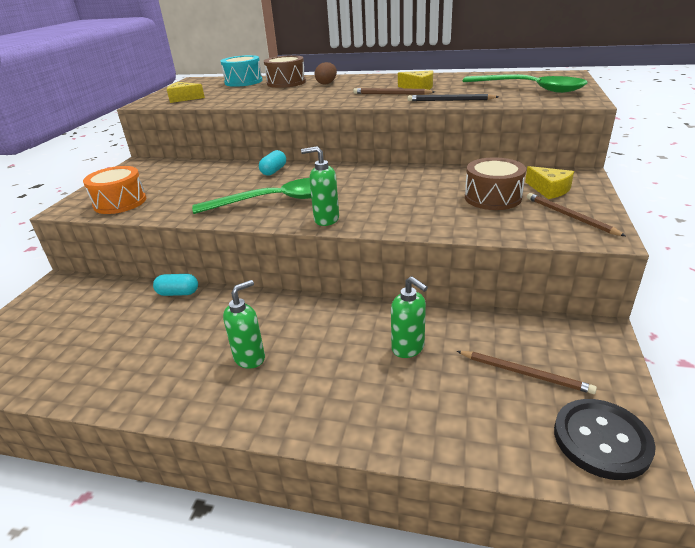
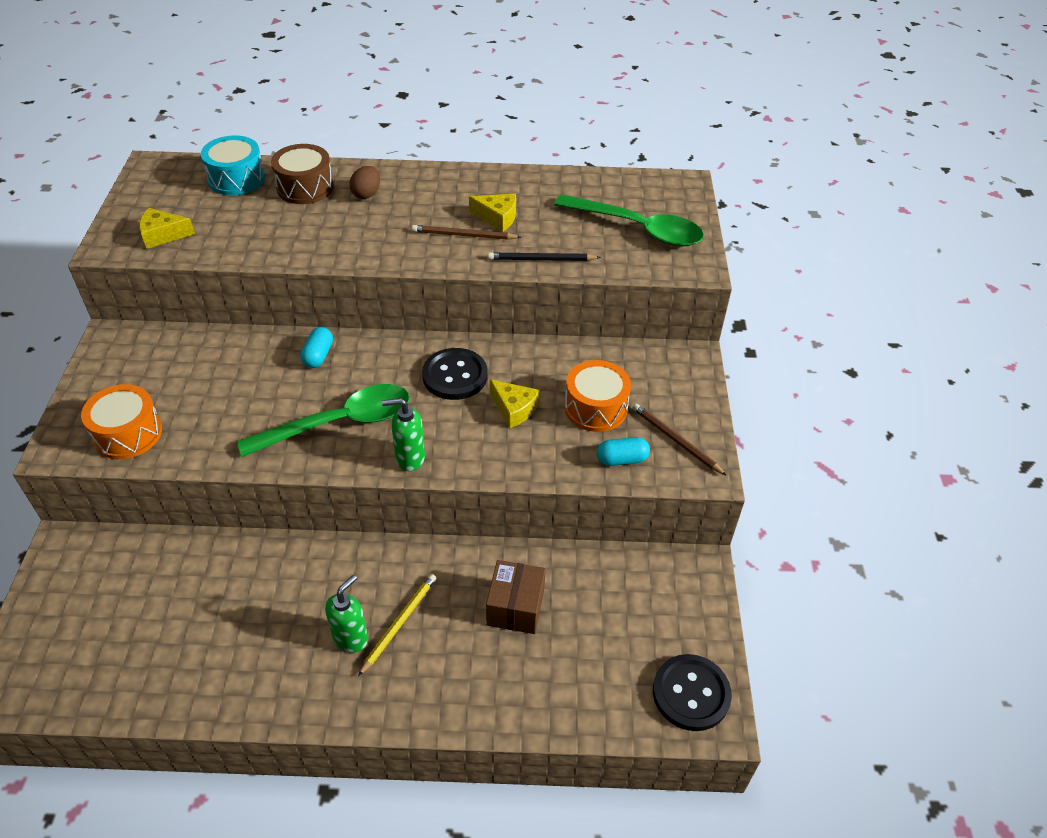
camera: 15 degrees left, 15 degrees up
(178, 293) = (234, 550): turquoise capsule -> turquoise capsule (622, 459)
(296, 351) = (399, 623): none -> yellow pencil
(374, 181) = (455, 376): none -> black button
(408, 348) = (515, 607): green soap dispenser -> brown box
(492, 197) = (595, 408): brown drum -> orange drum
(525, 373) = (629, 627): brown pencil -> none
(549, 190) = (657, 390): yellow cheese -> yellow cheese (514, 409)

